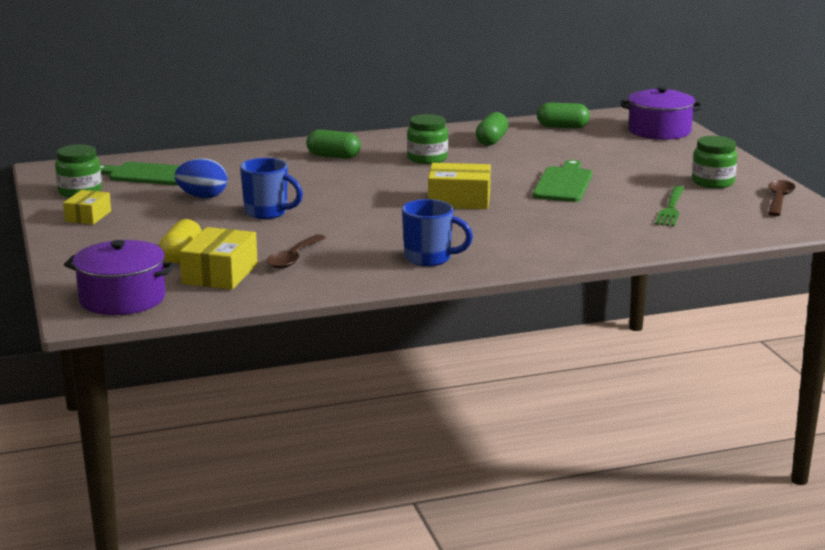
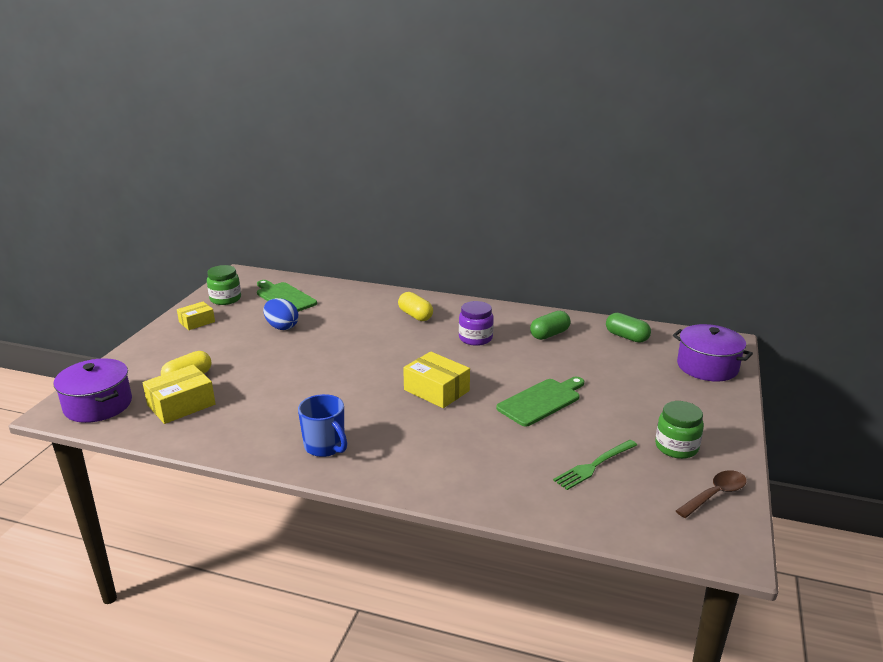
camera: 35 degrees right, 5 degrees up
(267, 213) = (295, 356): blue mug -> none
(293, 258) = (244, 408): brown spoon -> none
(333, 156) = (415, 315): green capsule -> yellow capsule
(427, 159) = (475, 338): green jar -> purple jar

